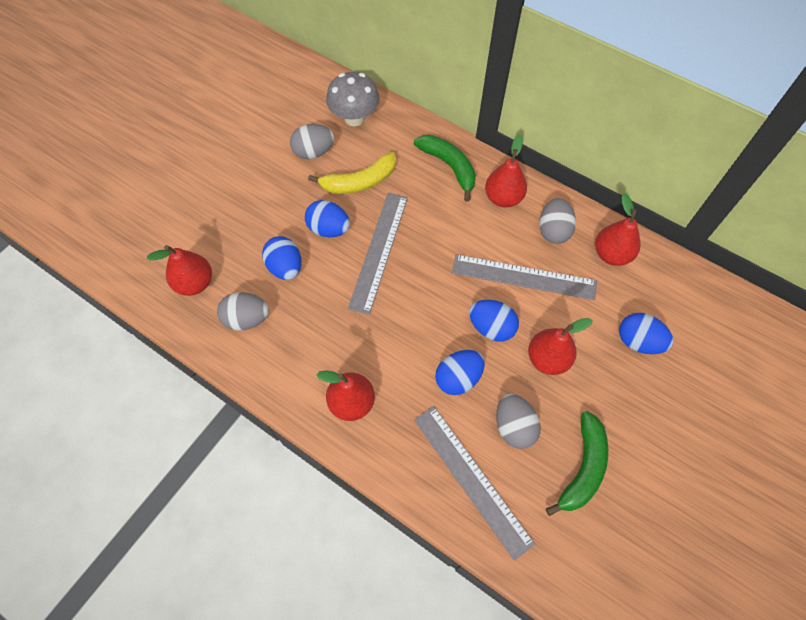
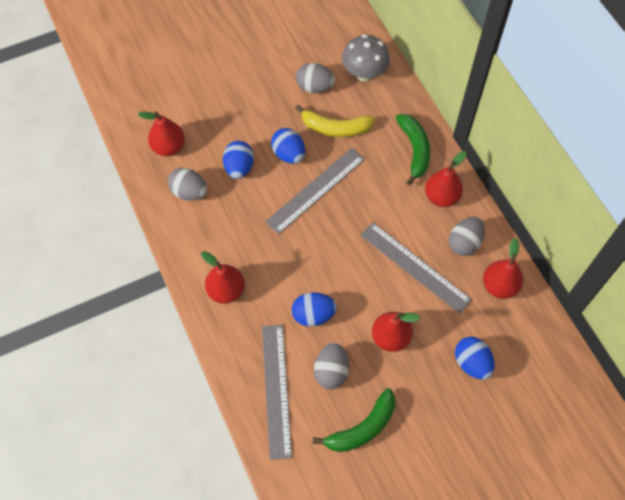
camera: 30 degrees right, 0 degrees up
(491, 327) = (363, 292): blue egg -> none

